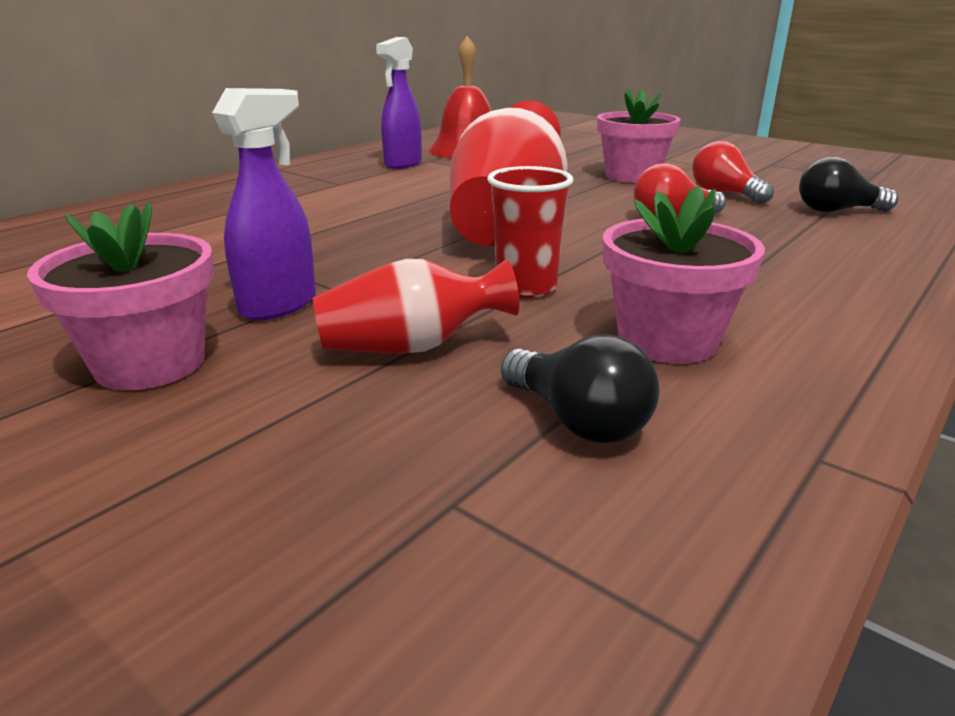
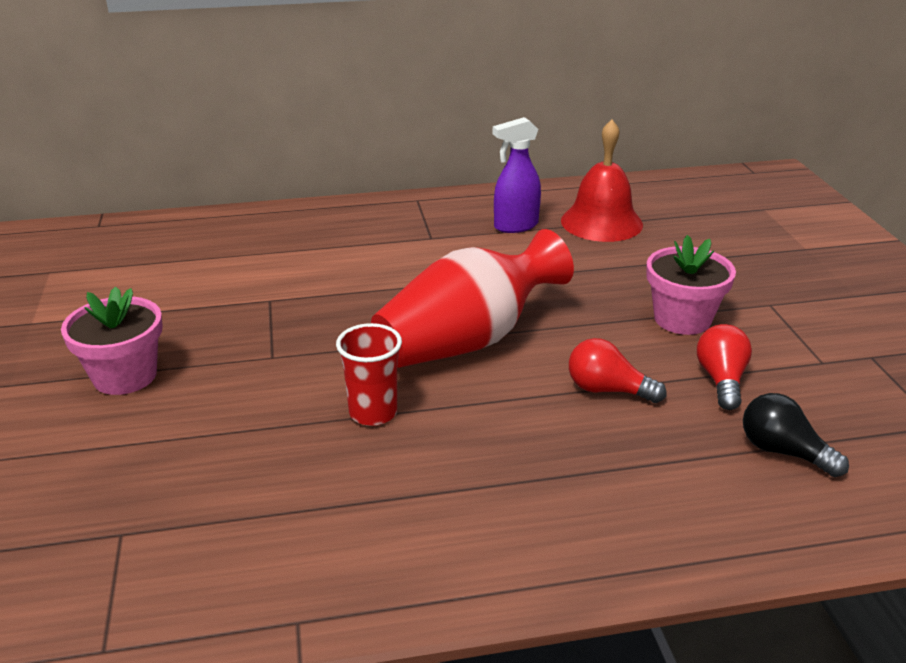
camera: 40 degrees right, 5 degrees up
(279, 305) = (228, 359): purple spray bottle -> none
(412, 347) = (241, 429): red vase -> none
(578, 421) = (234, 525): black light bulb -> none
(667, 340) = (373, 502): pink flower pot -> none

